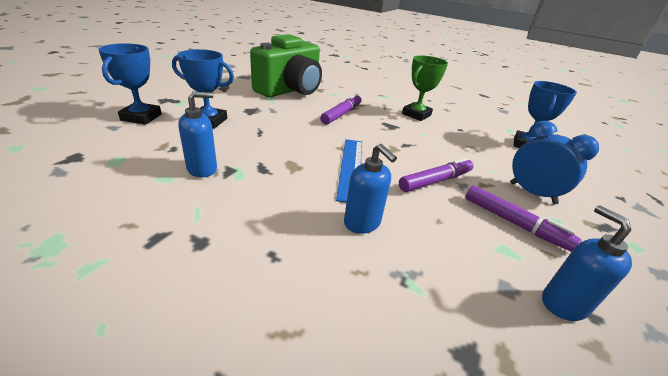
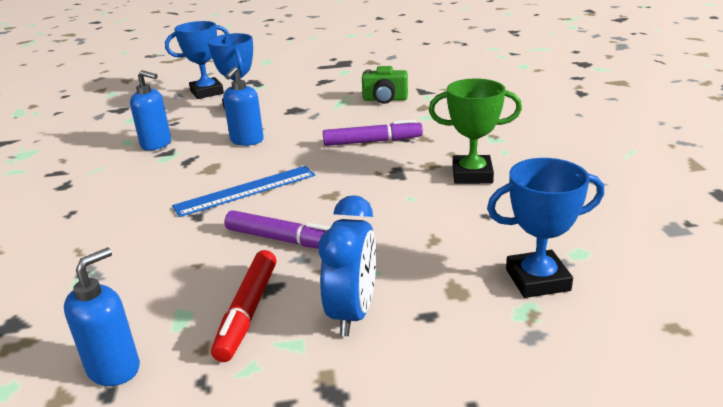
camera: 60 degrees right, 5 degrees down
(290, 90) = (385, 99): green camera -> green camera, size x0.46
(362, 223) = (149, 229): blue soap dispenser -> blue soap dispenser (247, 141)
(514, 223) = (247, 312): purple marker -> red marker

